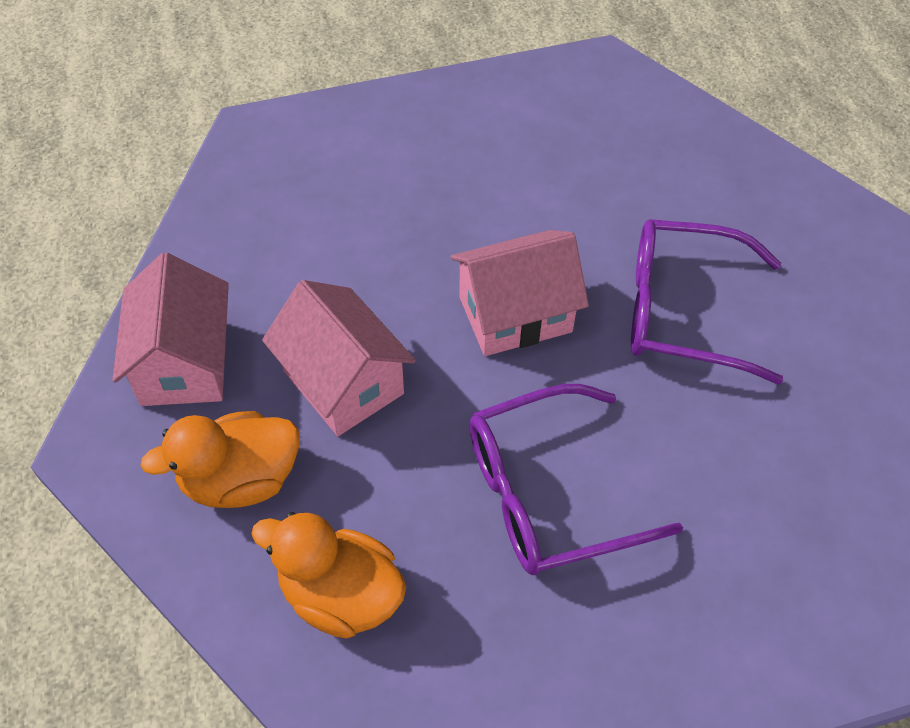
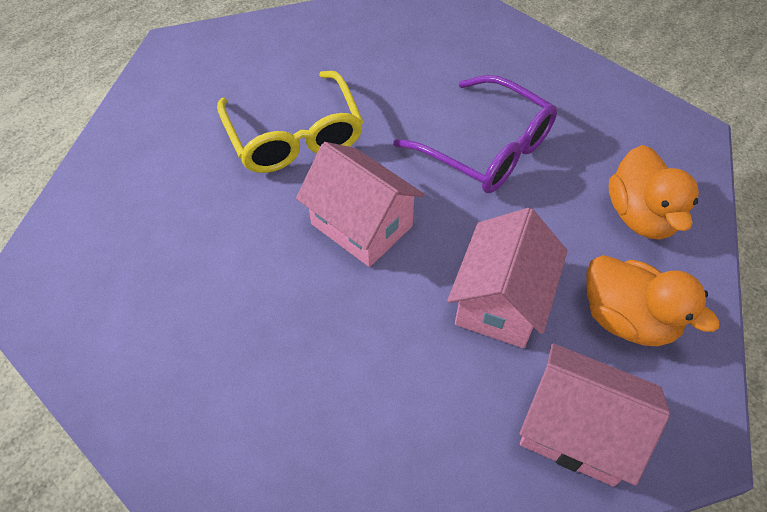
camera: 120 degrees left, 0 degrees up
(184, 363) = (577, 430): pink house -> pink house turned 60 degrees clockwise
(684, 311) = (294, 135): purple glasses -> yellow glasses

